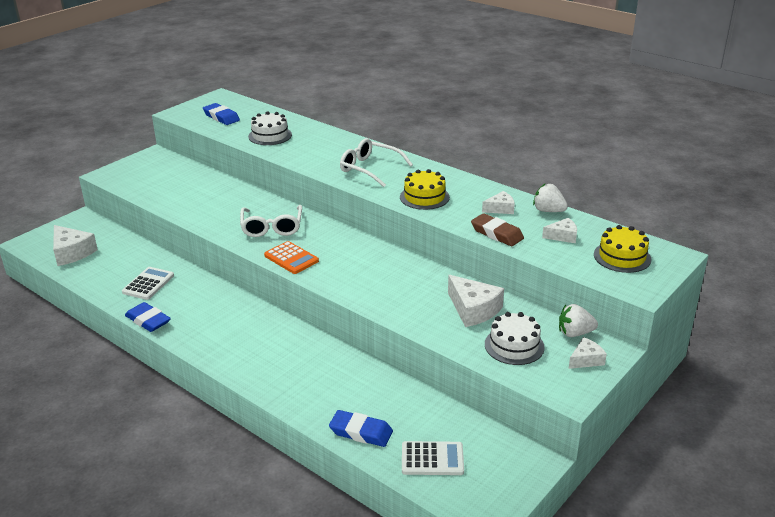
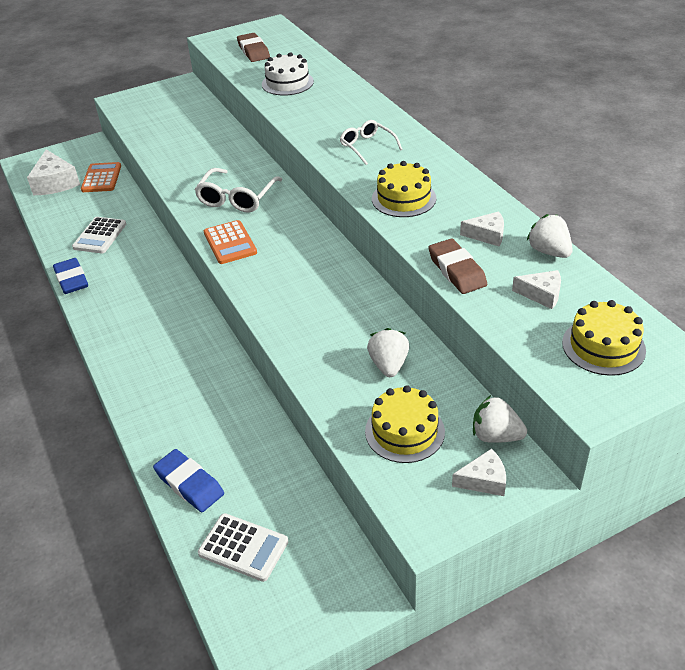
camera: 25 degrees right, 10 degrees up
(114, 241) = (101, 178): none -> orange calculator
(148, 284) = (100, 236): white calculator -> white calculator turned 150 degrees clockwise
(221, 117) = (253, 51): blue eraser -> brown eraser
(370, 169) = (367, 147): white glasses -> white glasses, size x0.67
(473, 310) = (388, 365): white cheese -> white strawberry
(514, 345) = (404, 431): white cake -> yellow cake

